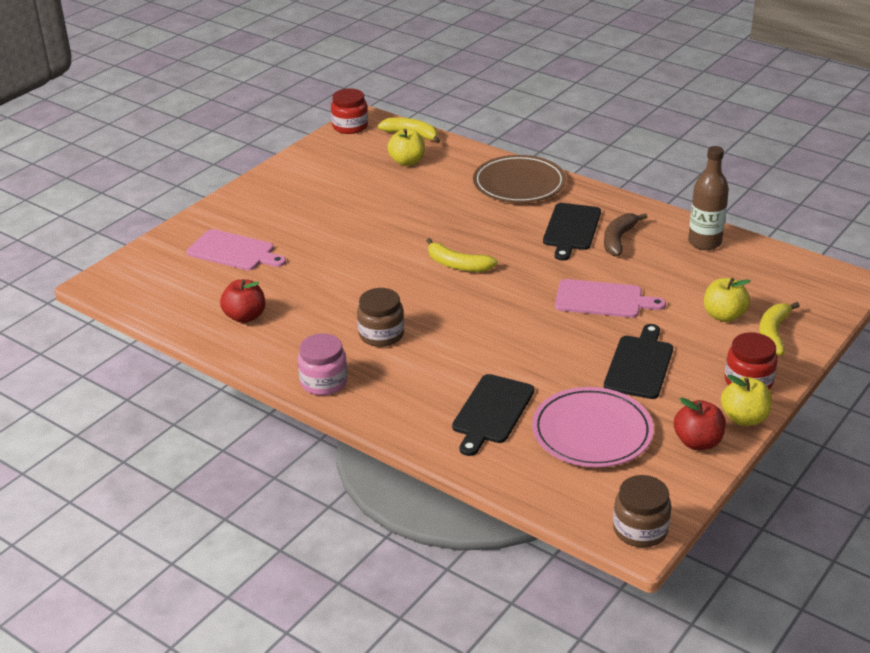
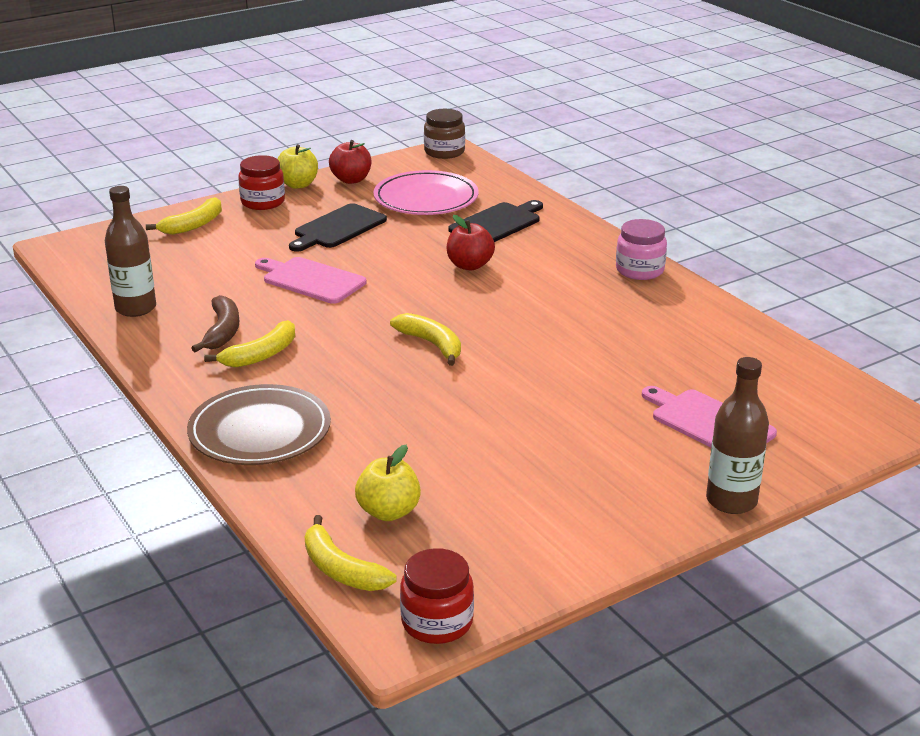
camera: 160 degrees left, 5 degrees down
(212, 208) = (731, 501): none -> brown bottle
(245, 316) = (708, 342): red apple -> red apple (469, 265)
(381, 334) = (562, 296): brown jar -> none
(571, 229) = (261, 355): black cutting board -> yellow banana
(618, 239) = (222, 331): brown banana -> brown banana turned 45 degrees counterclockwise
(724, 315) = (215, 245): yellow apple -> none

